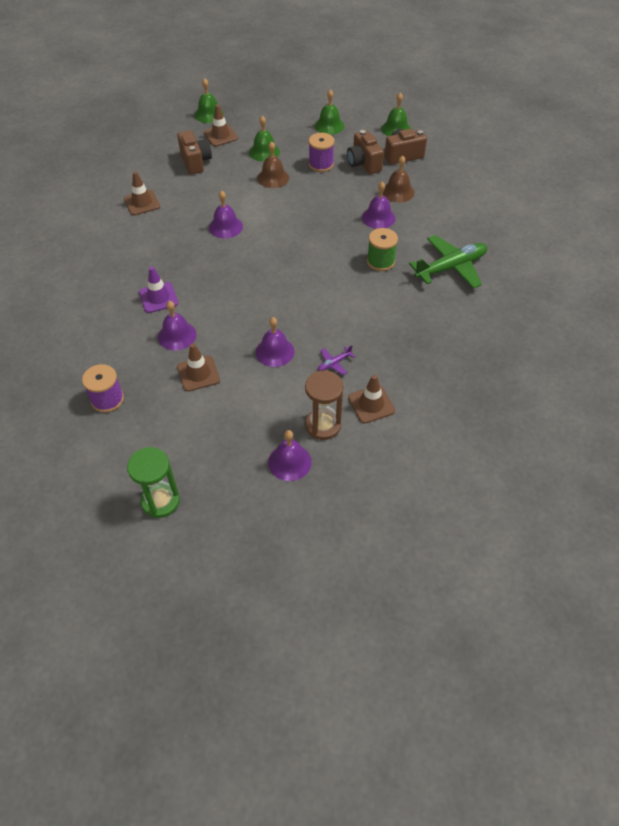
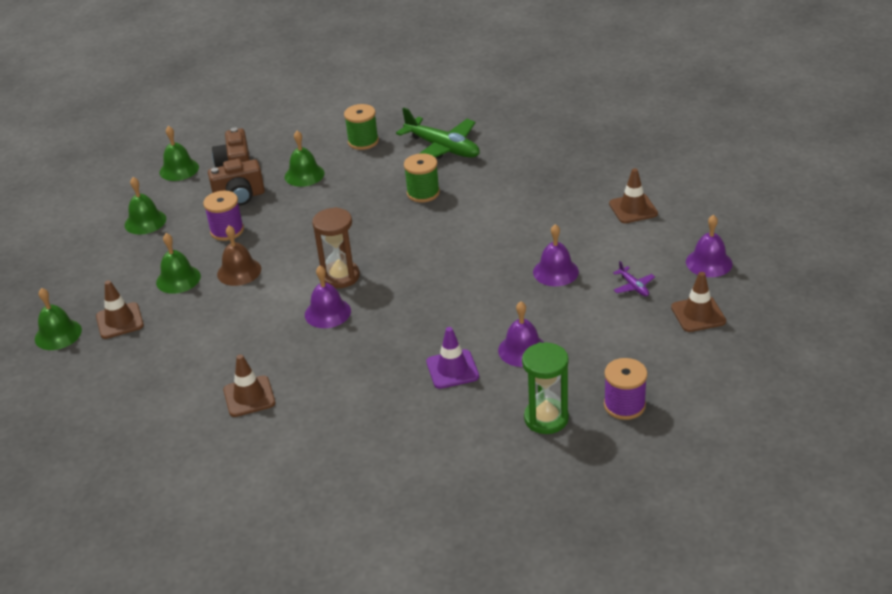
camera: 80 degrees left, 15 degrees down
(160, 501) = (767, 352): green hourglass -> green hourglass (546, 418)
(195, 162) = (173, 345): brown camera -> none
(198, 373) = (586, 330): brown traffic cone -> brown traffic cone (698, 314)
(323, 425) = (661, 240): brown hourglass -> brown hourglass (340, 276)
(334, 363) = (576, 230): purple plane -> purple plane (633, 286)
(378, 217) = (347, 191): purple bell -> none
(398, 192) = (304, 175): brown bell -> green bell
(451, 267) = (443, 148): green plane -> green plane turned 150 degrees clockwise
(452, 218) = (363, 141): none -> green spool

